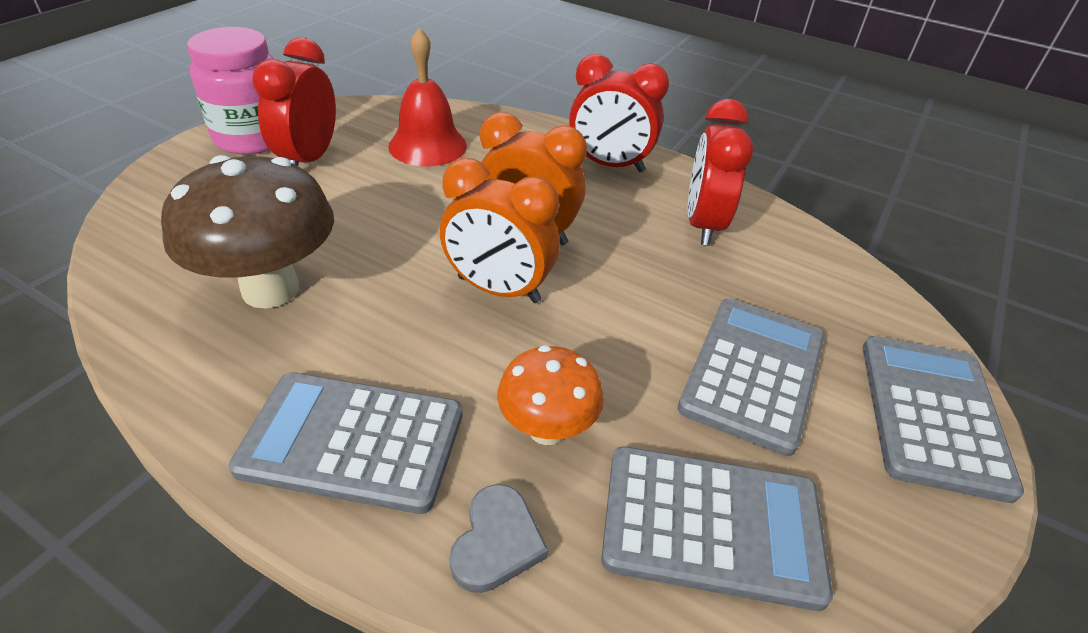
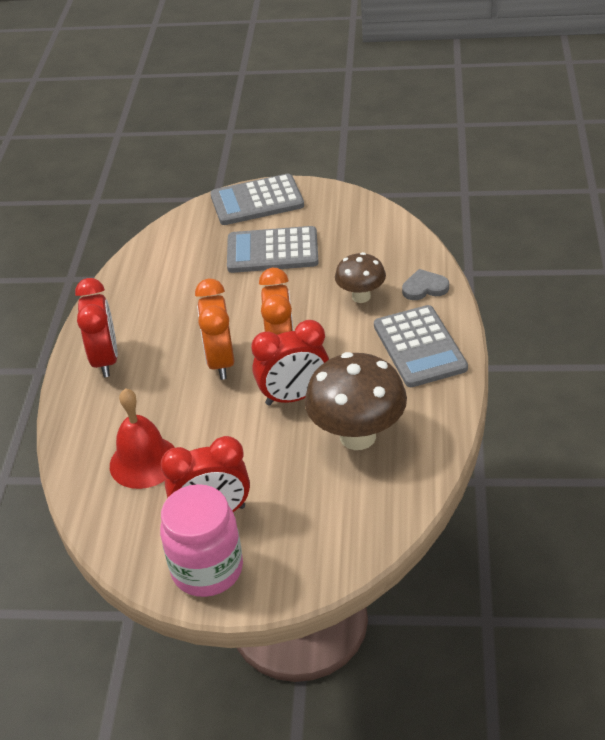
camera: 110 degrees left, 0 degrees up
(547, 429) = (361, 296): orange mushroom -> brown mushroom
(703, 225) = (153, 298): red clock -> red clock (294, 397)
(711, 525) = (368, 242): grey calculator -> none

